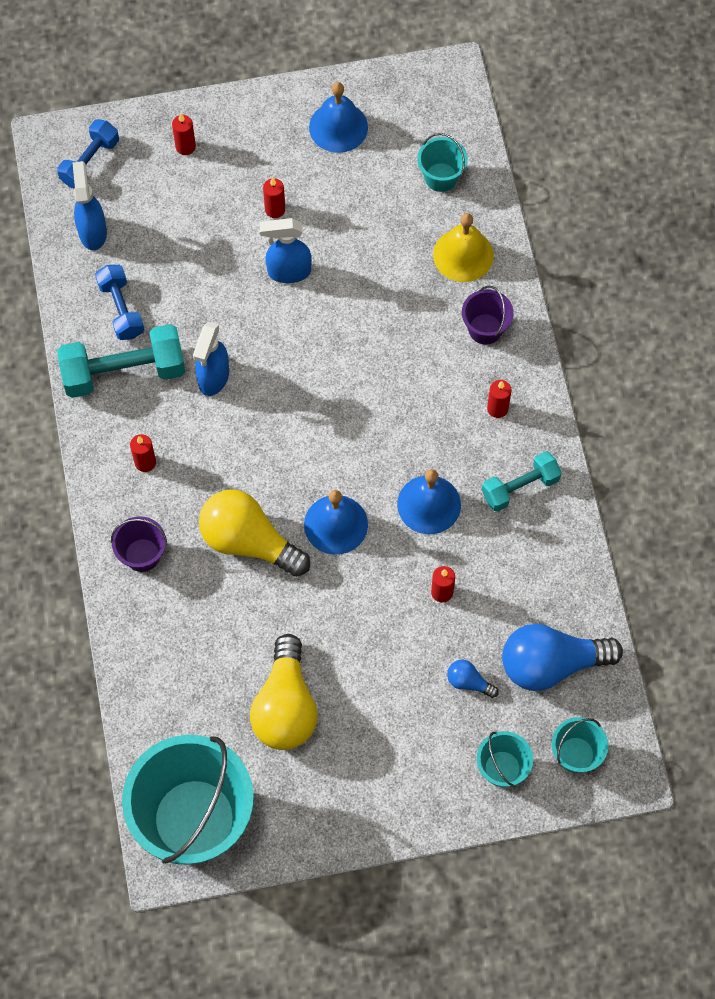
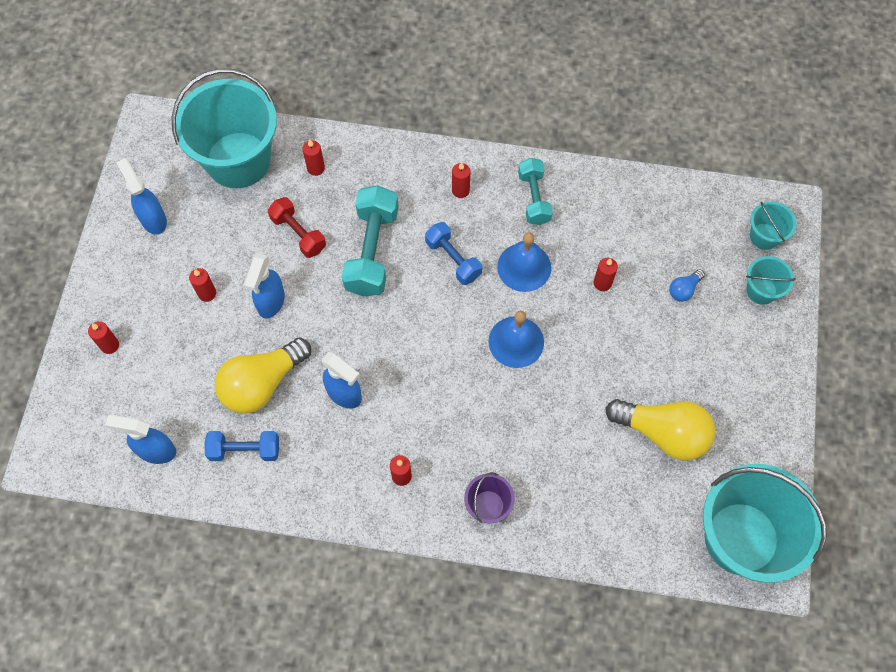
camera: 70 degrees left, 0 degrees up
(90, 162) = (84, 431): blue dumbbell -> blue dumbbell (453, 259)
(124, 372) = (307, 467): turquoise dumbbell -> turquoise dumbbell (372, 251)
(248, 541) = (507, 414): yellow light bulb -> yellow light bulb (262, 384)
(338, 127) = (153, 219): blue bell -> blue spray bottle
(377, 267) = (298, 234): none -> red dumbbell
(441, 177) = (238, 160): turquoise bucket -> turquoise bucket, size x2.24
(463, 255) = (316, 168): yellow bell -> red candle
(485, 329) = (388, 175): purple bucket -> none
(551, 664) = (687, 227): blue light bulb -> none

